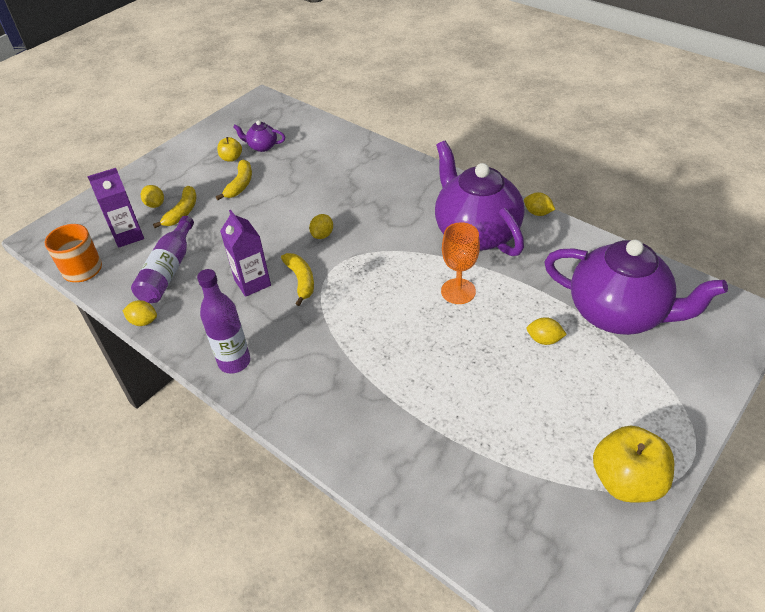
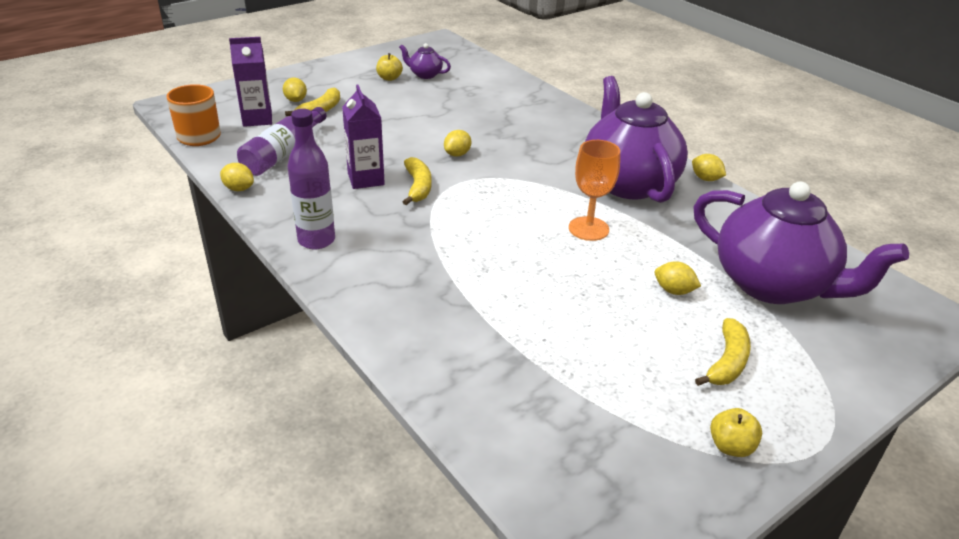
camera: 10 degrees right, 10 degrees down
(240, 185) = (389, 100): yellow banana -> yellow banana (727, 362)
(626, 481) = (731, 446): yellow apple -> yellow apple, size x0.51

